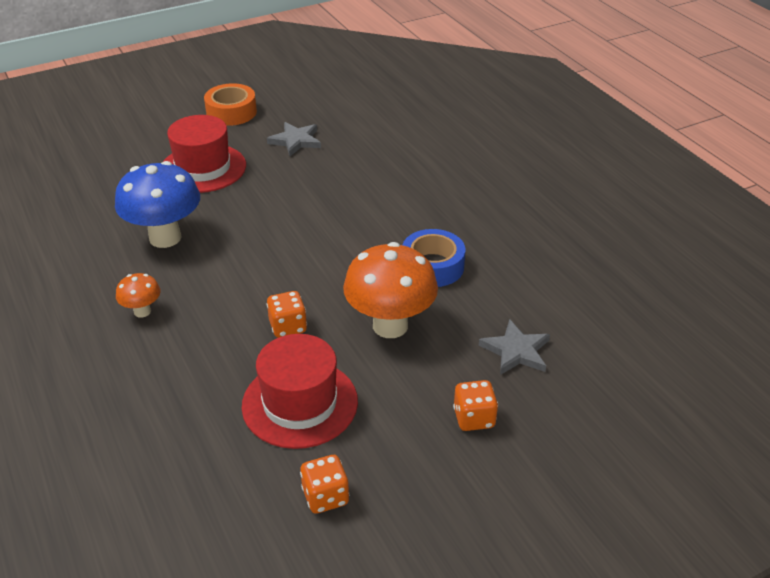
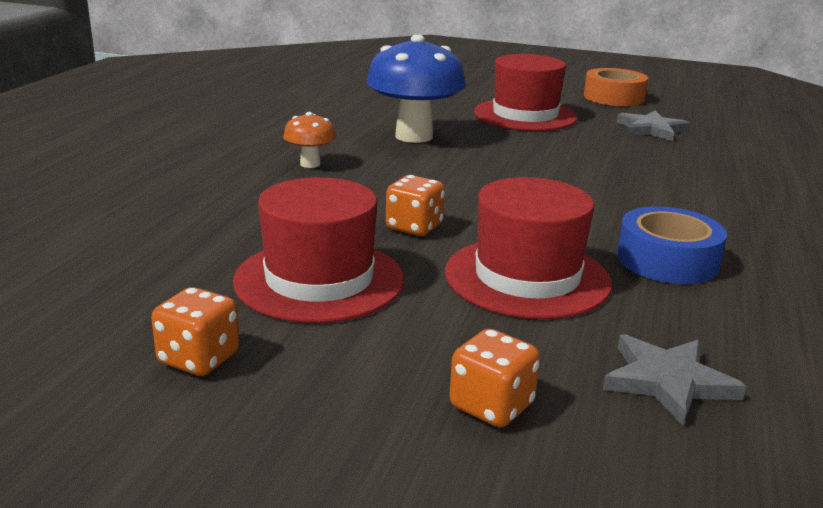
camera: 45 degrees right, 15 degrees down
(390, 326) = (527, 277): orange mushroom -> red hat

